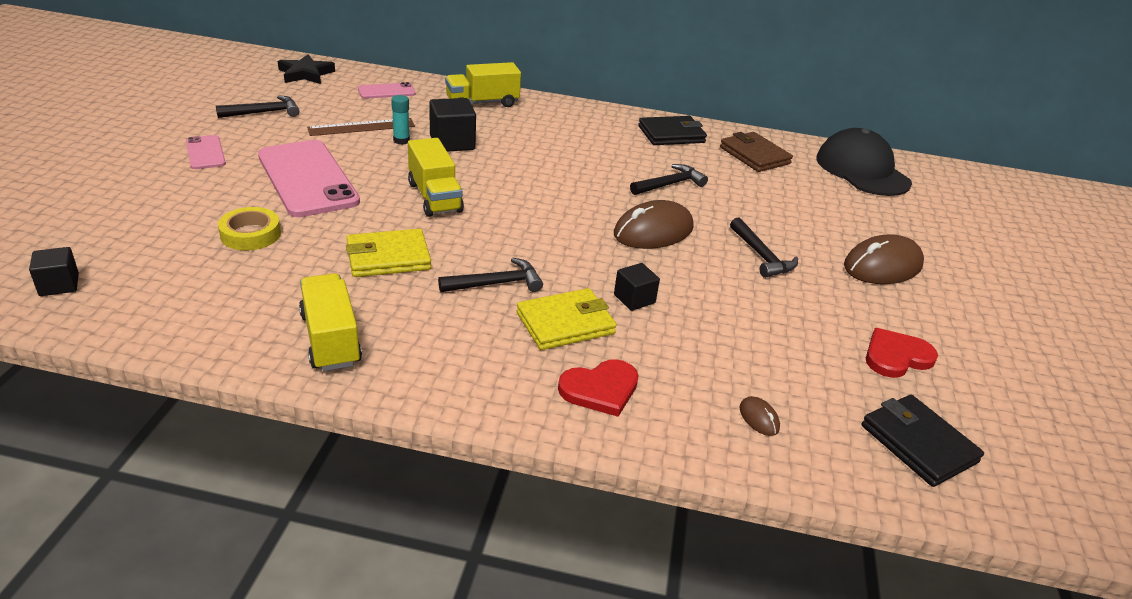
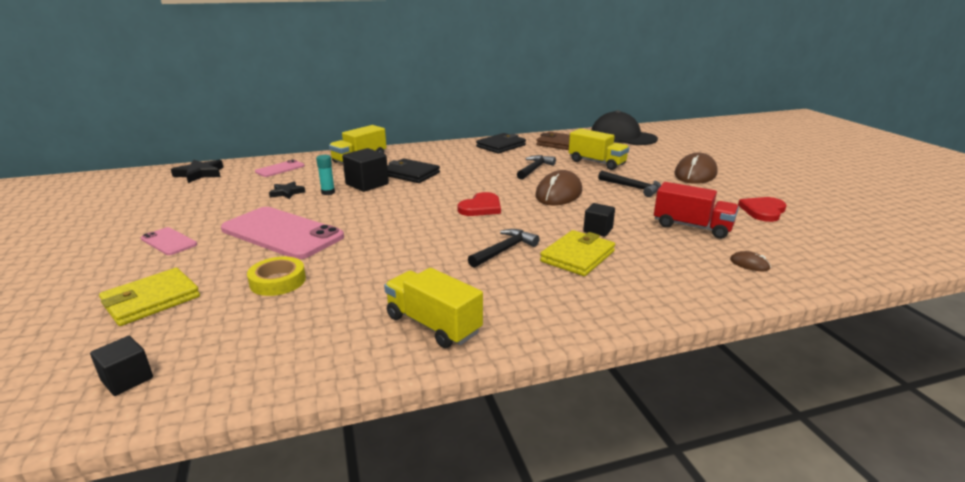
camera: 25 degrees left, 10 degrees down
(264, 112) = (192, 204): black hammer -> none
(361, 127) = (287, 193): brown ruler -> black star
(388, 257) = (409, 260): yellow wallet -> yellow wallet (151, 300)
(434, 197) = (395, 216): yellow truck -> yellow truck (597, 163)
(600, 389) = (649, 283): red heart -> red heart (481, 207)
(759, 340) = (692, 227): none -> red truck
(918, 444) = (833, 246): black wallet -> black wallet (411, 174)

